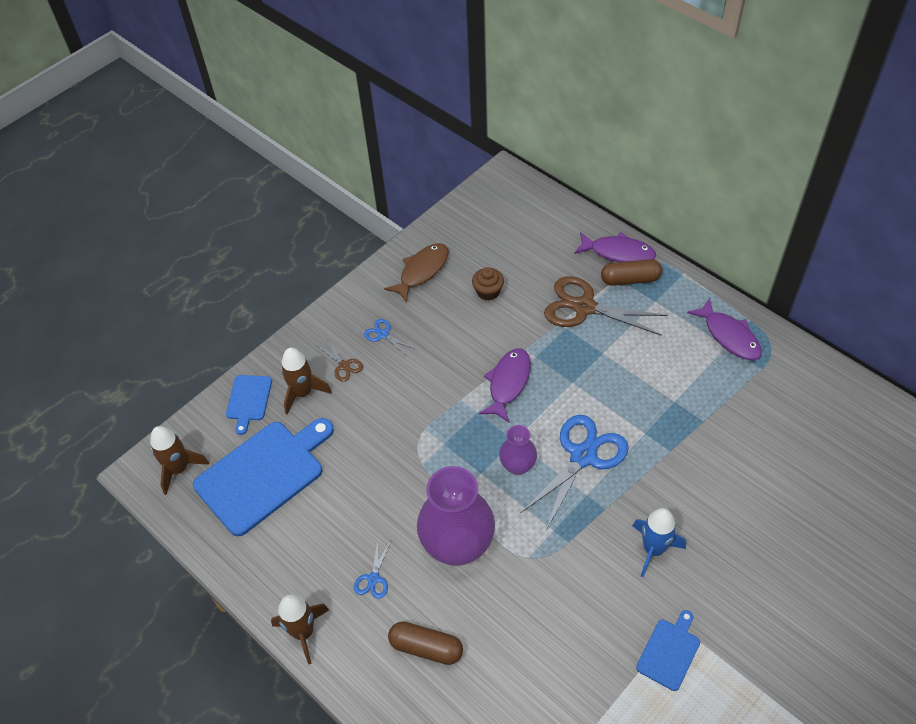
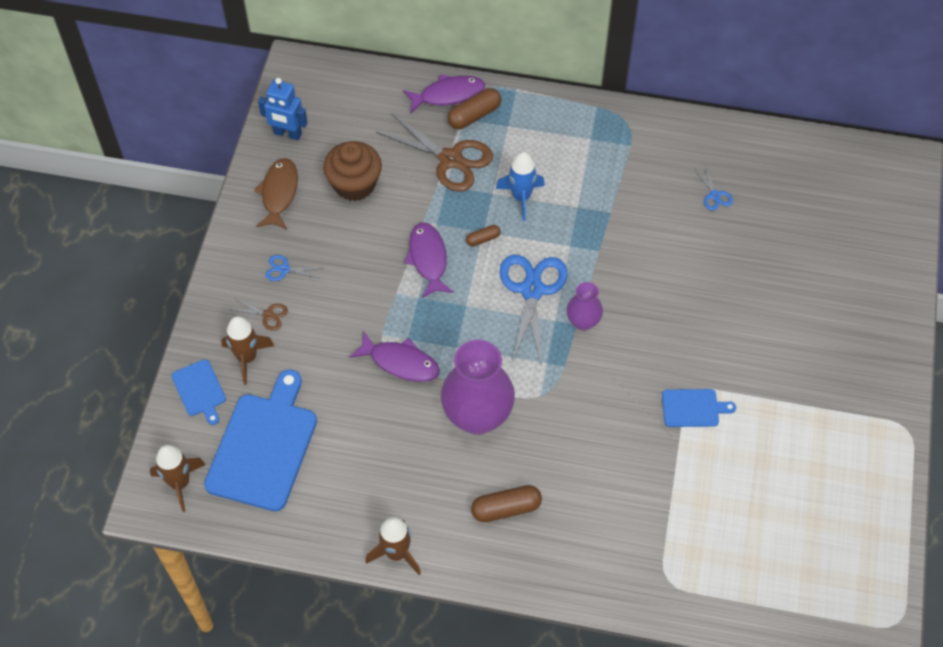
camera: 35 degrees left, 5 degrees up
(373, 579) = (425, 480): blue scissors -> blue scissors (714, 195)
(461, 227) = (287, 134): none -> blue robot
(488, 291) = (354, 184): brown cupcake -> brown cupcake, size x1.75
(517, 466) = (483, 325): purple vase -> purple vase (583, 322)
(568, 389) = (483, 239): none -> brown capsule
(584, 307) = (450, 159): brown scissors -> brown scissors turned 135 degrees counterclockwise
(653, 549) = (634, 337): blue rocket -> blue rocket (521, 197)
(669, 651) = (693, 408): blue cutting board -> blue cutting board turned 90 degrees clockwise
(729, 336) = (588, 129): purple fish -> purple fish (400, 362)

